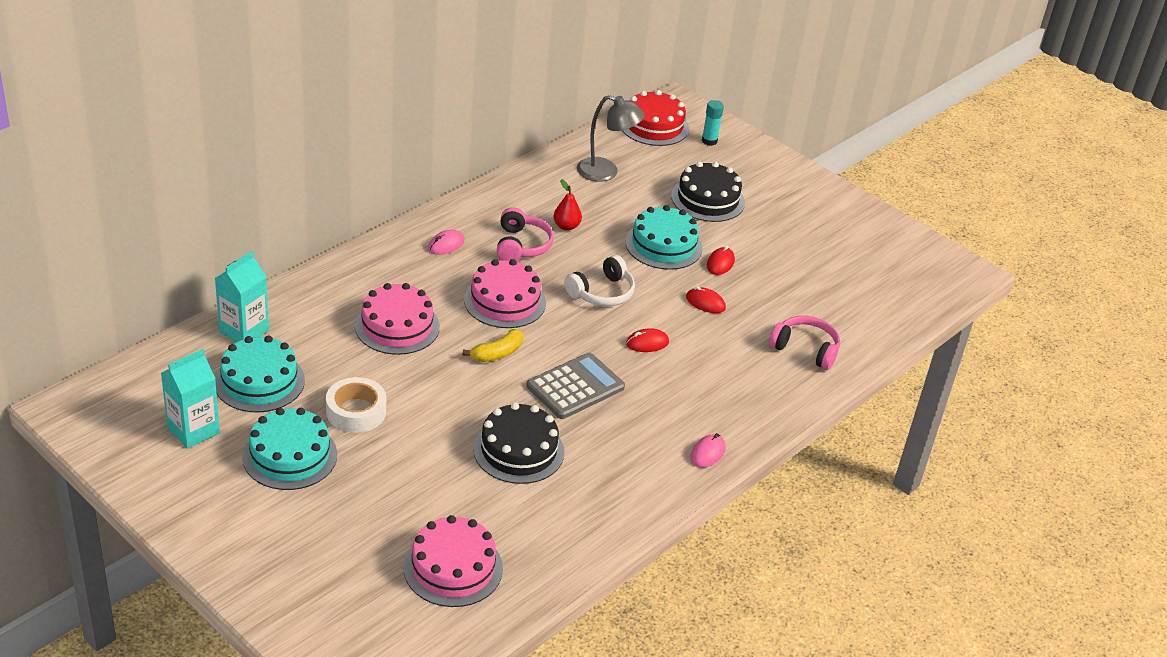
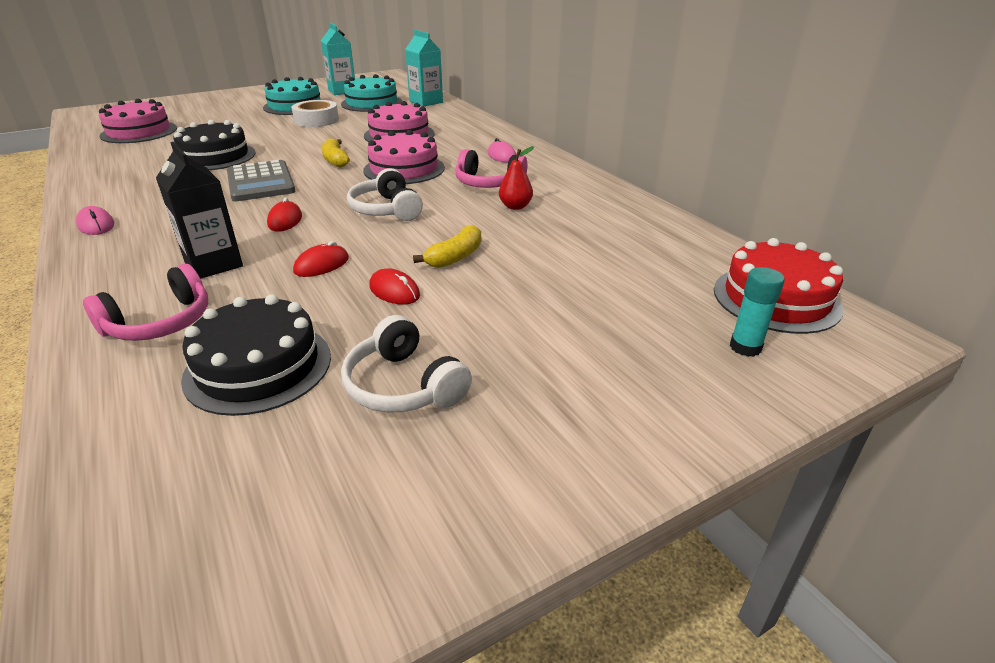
camera: 110 degrees right, 5 degrees down
(606, 172) = (632, 243): grey lamp -> none
(663, 245) = (455, 257): turquoise cake -> yellow banana
(708, 199) = (558, 311): black cake -> black cake (258, 366)
(731, 355) = (213, 264): none -> black carton
(802, 243) = (404, 385): none -> white headphones

